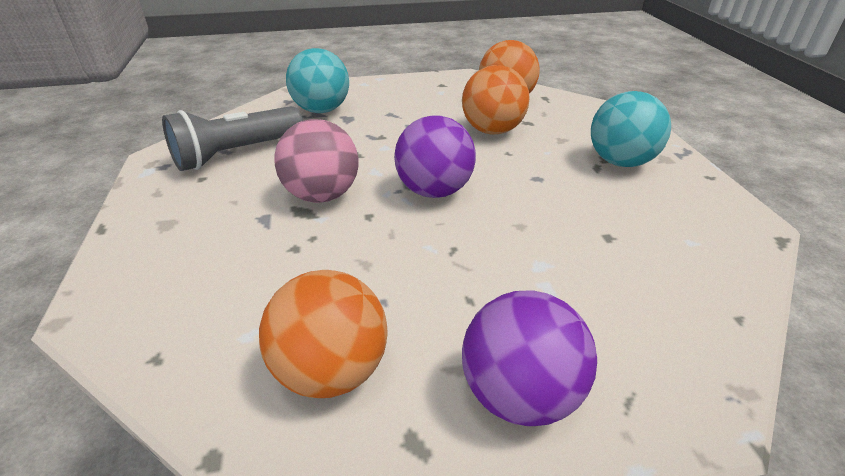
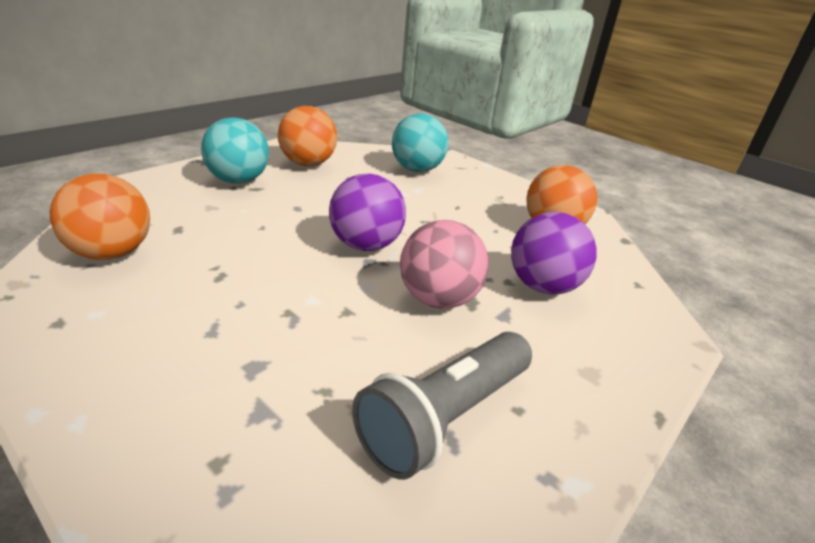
camera: 130 degrees left, 5 degrees down
(237, 154) = (445, 418): grey flashlight -> grey flashlight turned 120 degrees clockwise
(321, 110) = (243, 412): turquoise ball -> turquoise ball (417, 169)
(492, 130) = (216, 244): orange ball -> orange ball (308, 164)
(519, 394) = (491, 186): purple ball -> purple ball (543, 286)

